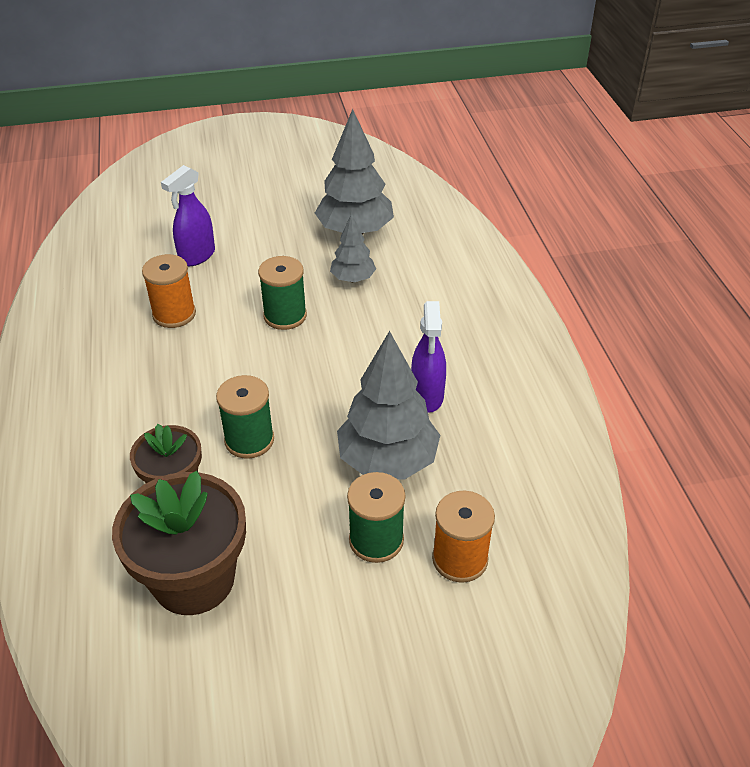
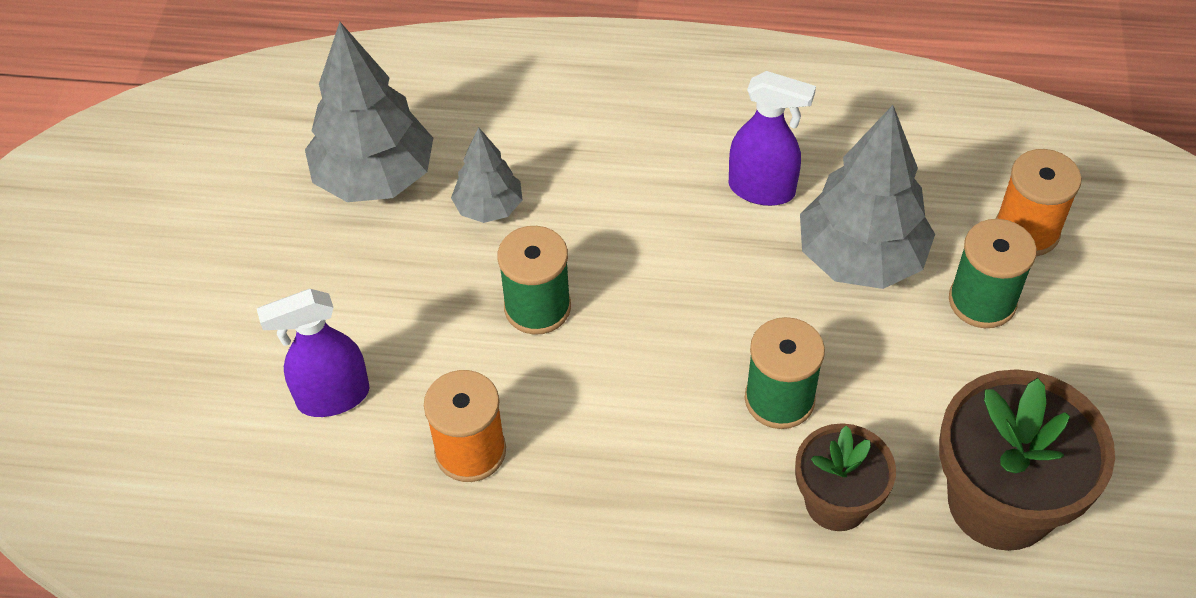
camera: 70 degrees left, 10 degrees up
(197, 256) = (332, 397): purple spray bottle -> purple spray bottle turned 105 degrees clockwise

